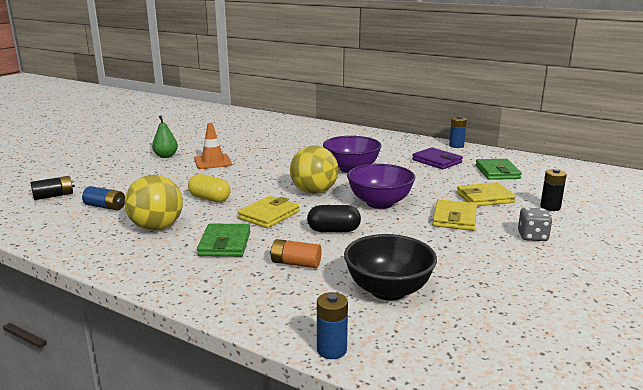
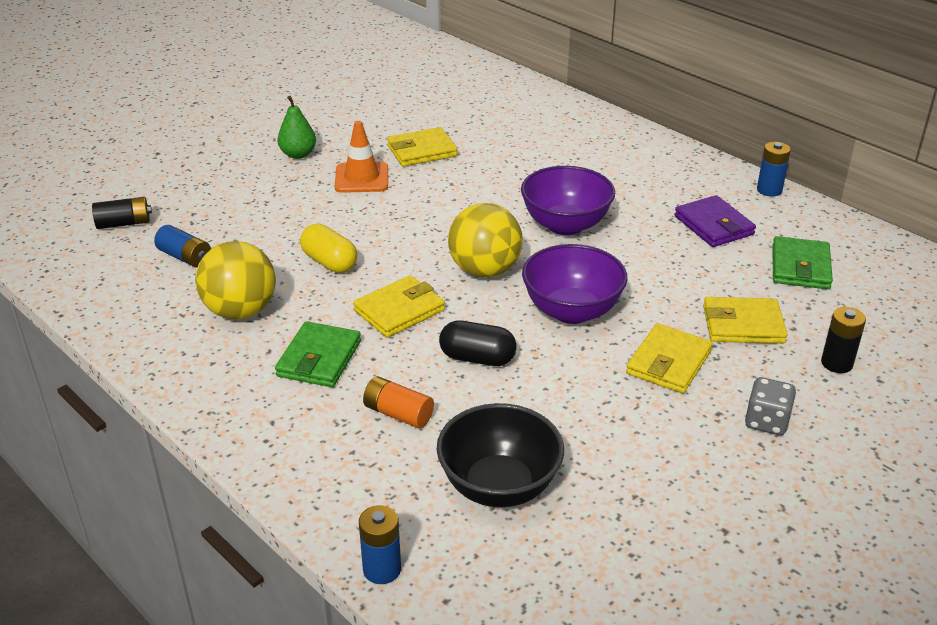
camera: 15 degrees right, 15 degrees up
(245, 148) = (422, 151): none -> yellow wallet

